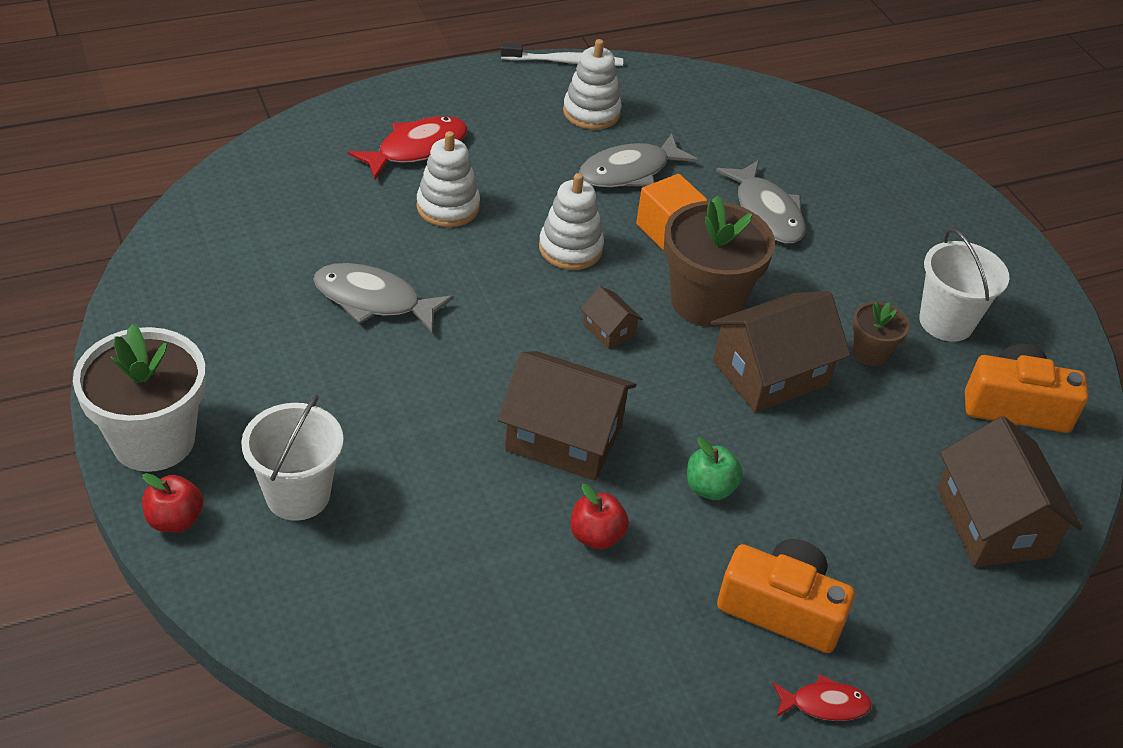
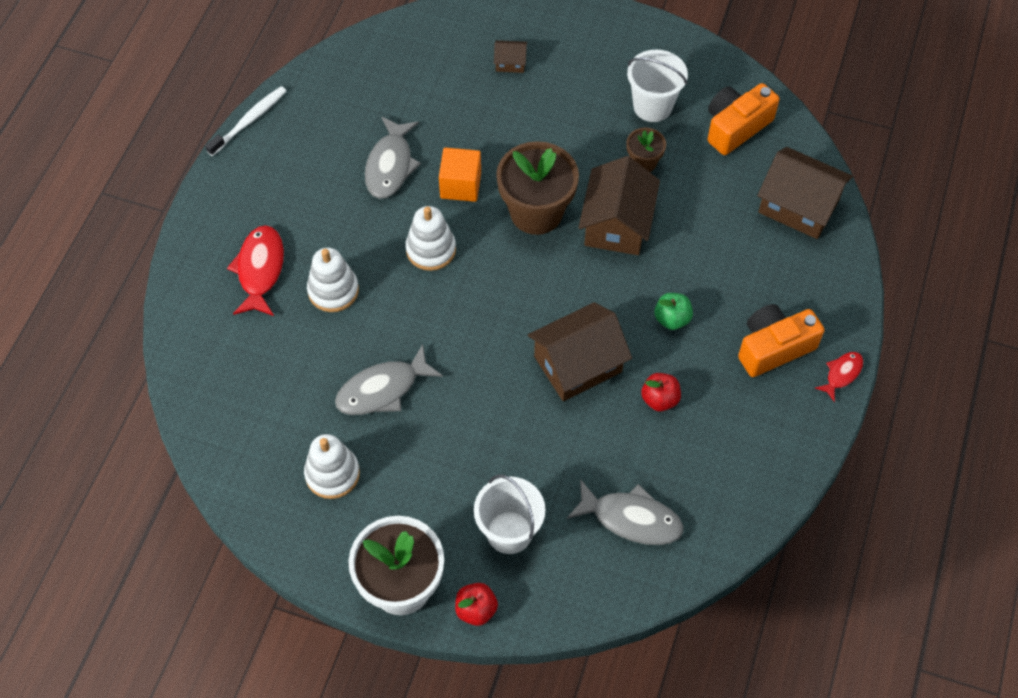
camera: 45 degrees left, 15 degrees up
(591, 112) = (315, 144): white stacking toy -> white stacking toy (332, 474)
(609, 330) = (515, 280): brown house -> brown house (510, 63)
(766, 212) = (491, 121): grey fish -> grey fish (631, 519)

